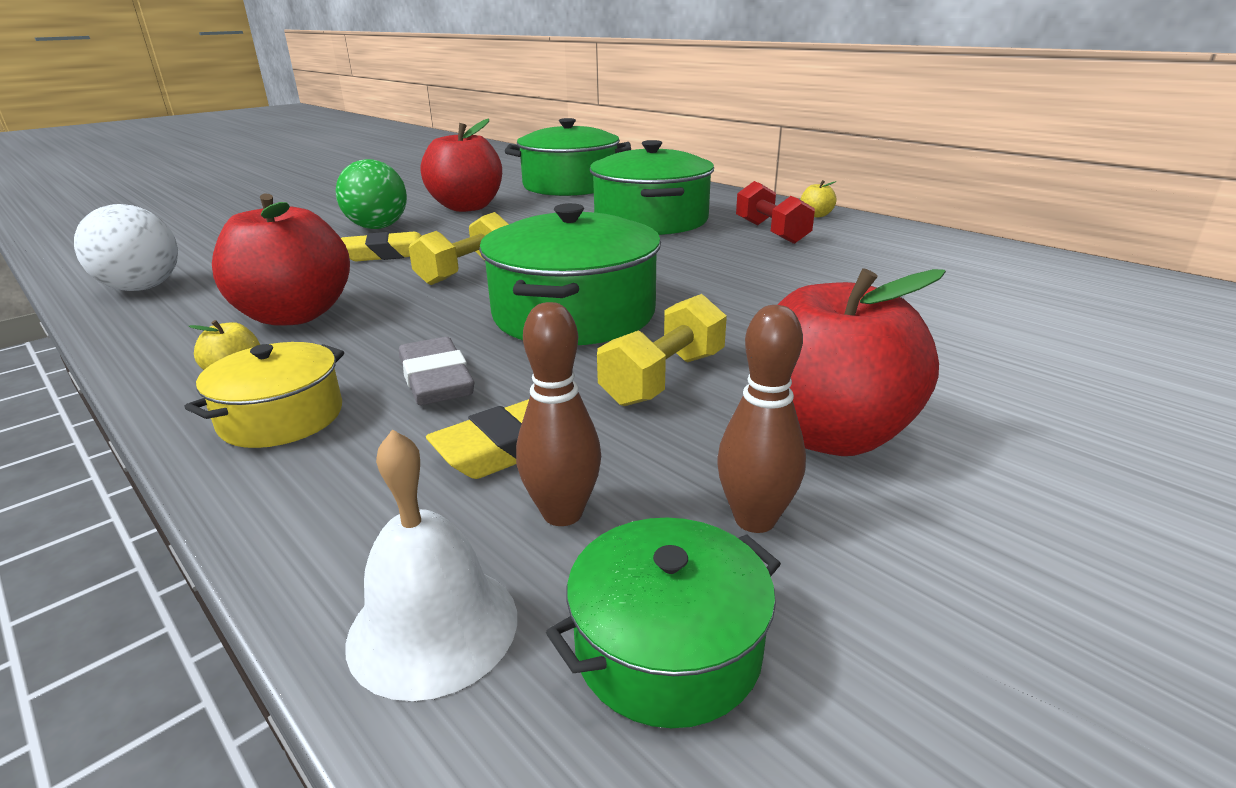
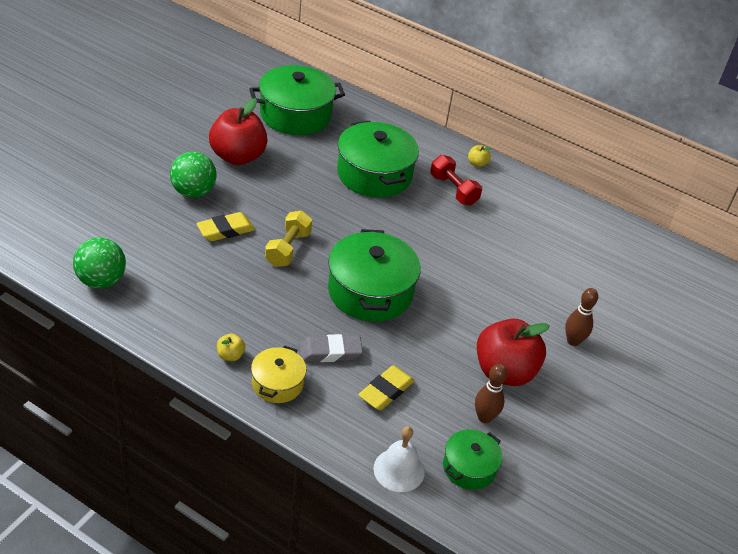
camera: 20 degrees left, 15 degrees up
(142, 288) = (101, 281): white ball -> green ball
(295, 315) = (220, 303): red apple -> none
(436, 380) = (330, 352): grey eraser -> grey eraser turned 60 degrees counterclockwise
(562, 513) = (419, 422): brown bowling pin -> brown bowling pin (573, 341)
(664, 378) = (431, 342): yellow dumbbell -> none

